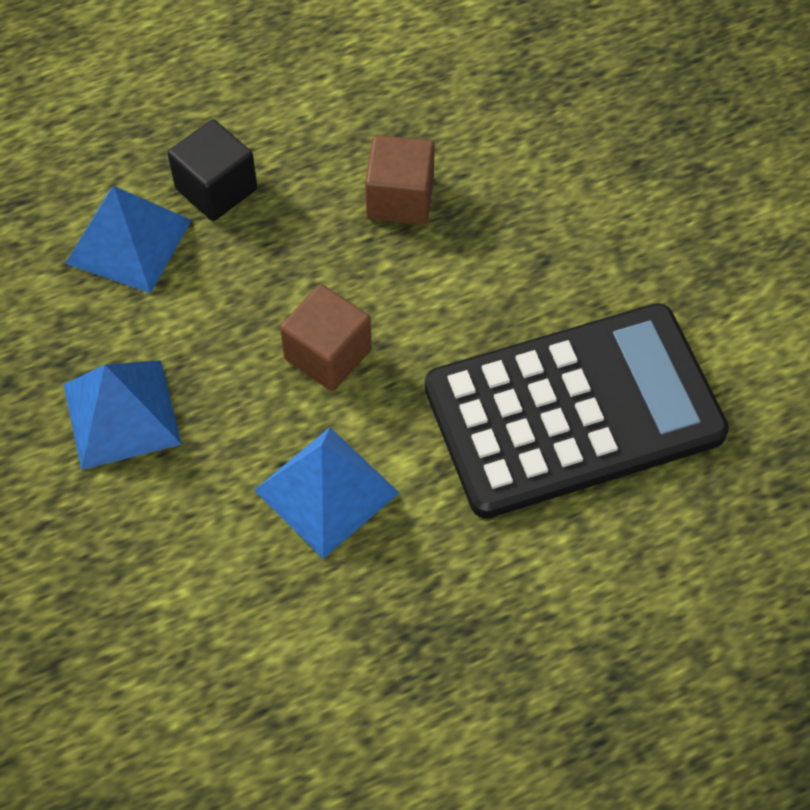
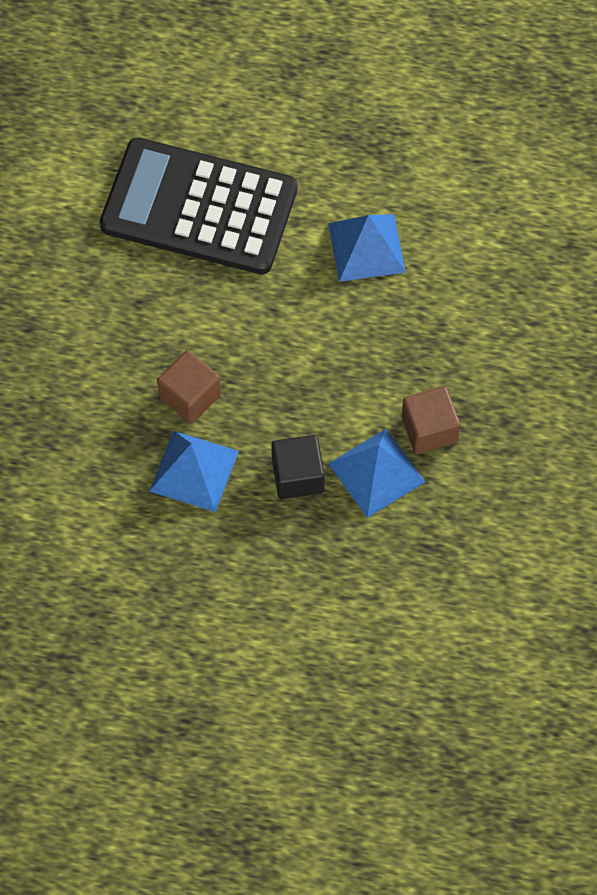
camera: 145 degrees left, 5 degrees up
(121, 414) = (450, 361): blue pyramid -> blue pyramid (194, 471)
(328, 354) = (309, 324): brown cube -> brown cube (429, 429)

